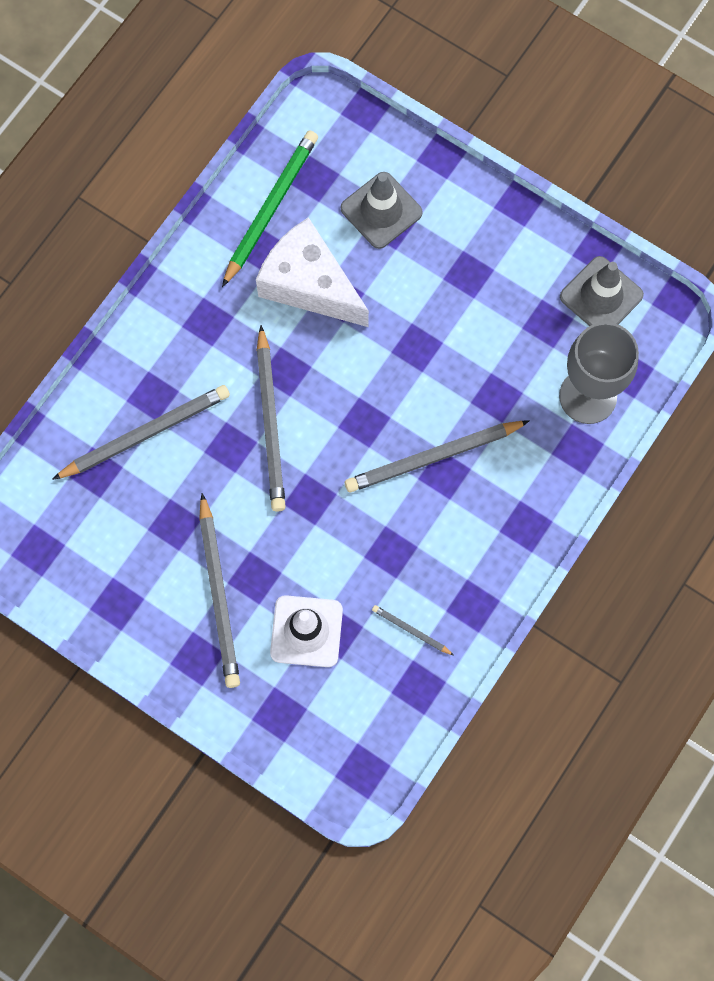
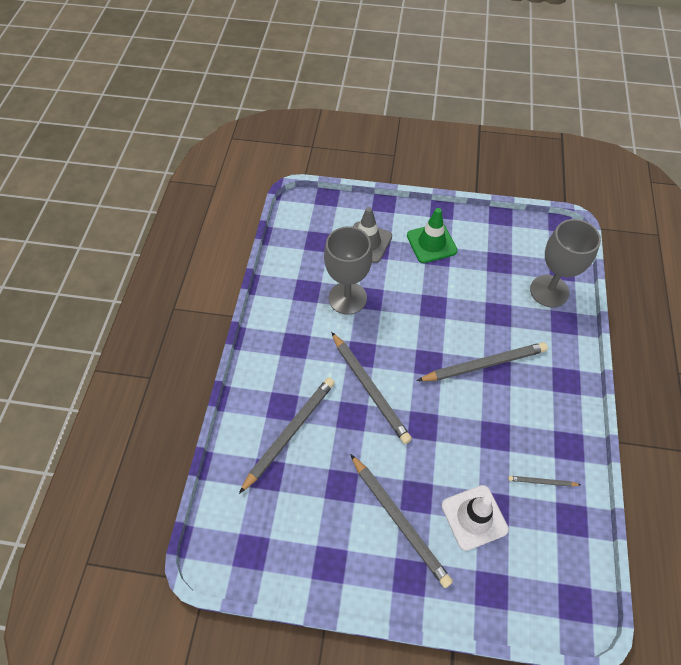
camera: 25 degrees left, 15 degrees down
(270, 208) = (300, 266): green pencil -> none
(309, 284) = (347, 298): white cheese -> grey goblet
(433, 457) = (484, 364): grey pencil -> grey pencil turned 150 degrees counterclockwise
(470, 252) = (431, 243): none -> green traffic cone
(601, 296) = (519, 236): grey traffic cone -> none

